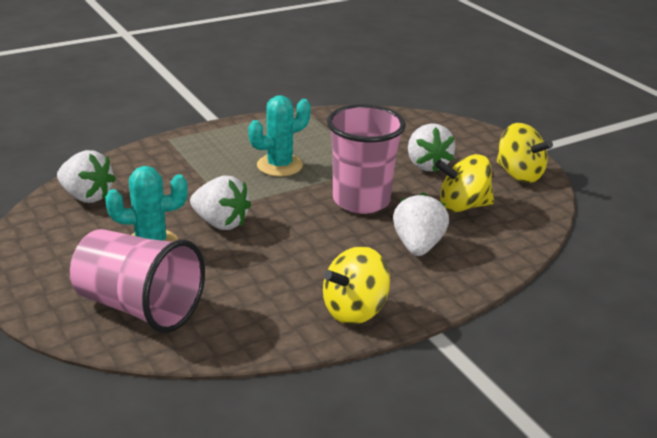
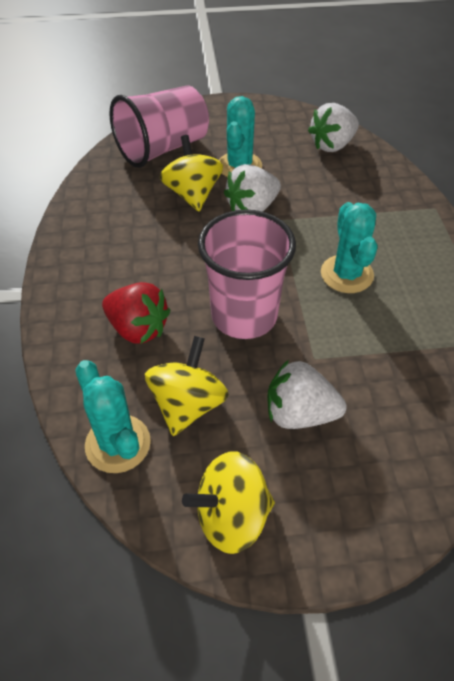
camera: 115 degrees right, 20 degrees up
(355, 310) = (79, 251): yellow spinning top -> yellow spinning top (193, 194)
(418, 246) = (138, 328): white strawberry -> red strawberry
(521, 225) = (118, 444): none -> turquoise cactus

